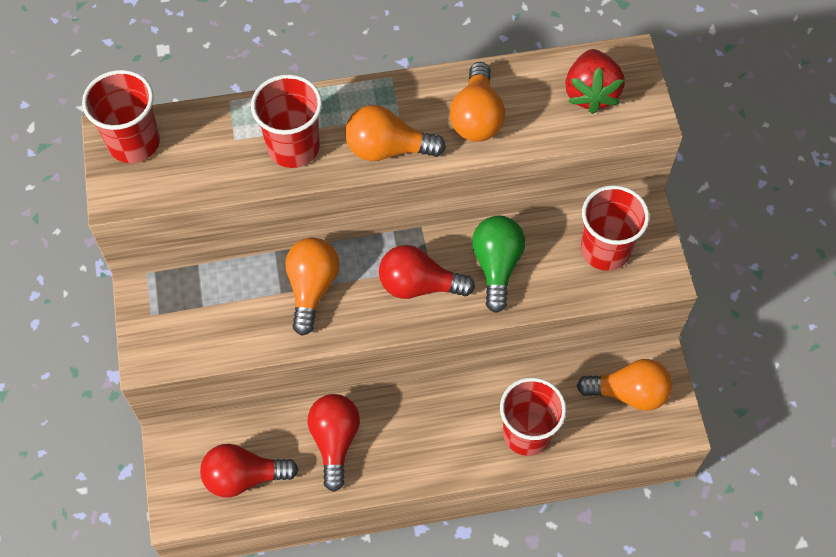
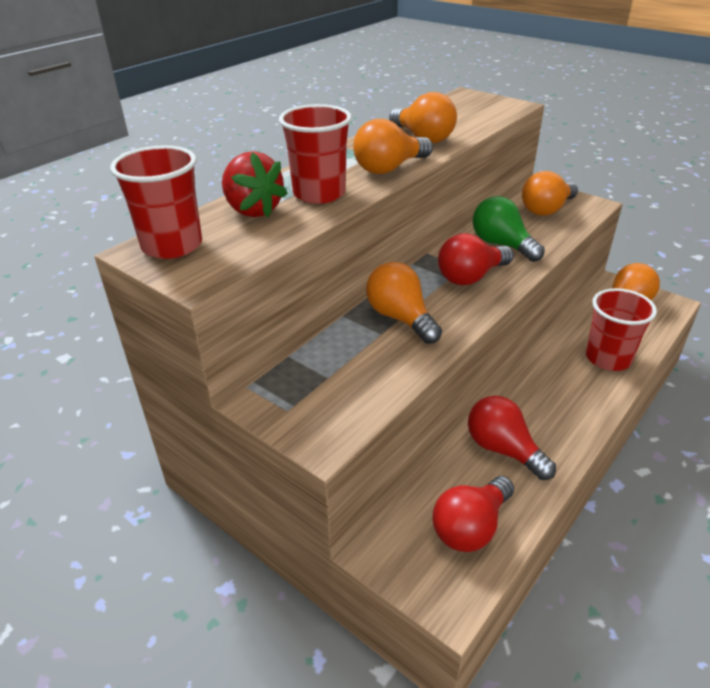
camera: 40 degrees left, 25 degrees down
(591, 93) = (470, 109): red strawberry -> red strawberry (253, 210)
(605, 250) = (546, 209): red cup -> orange light bulb

